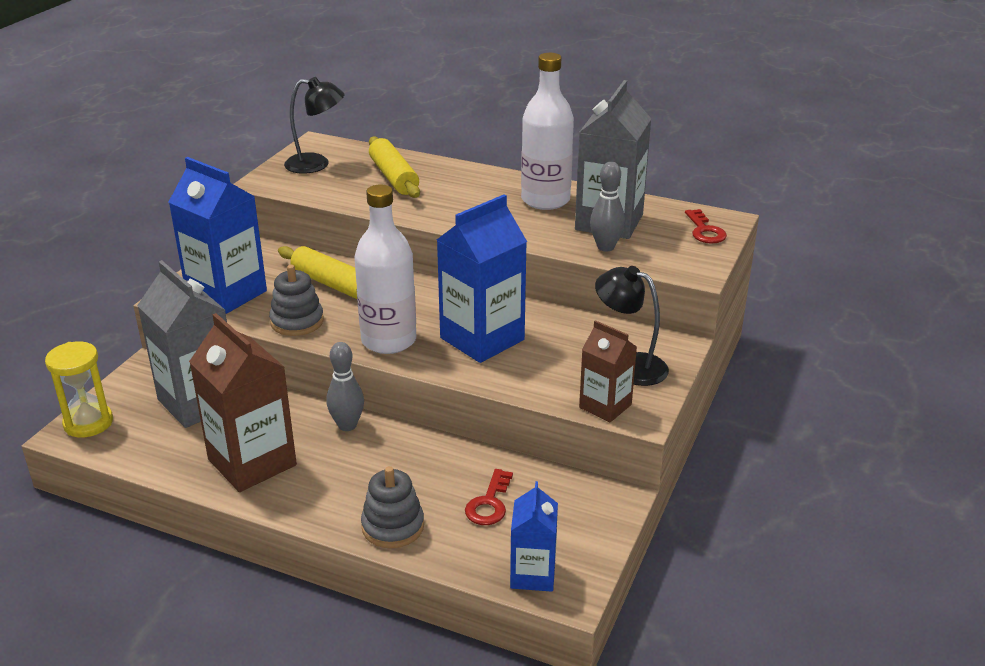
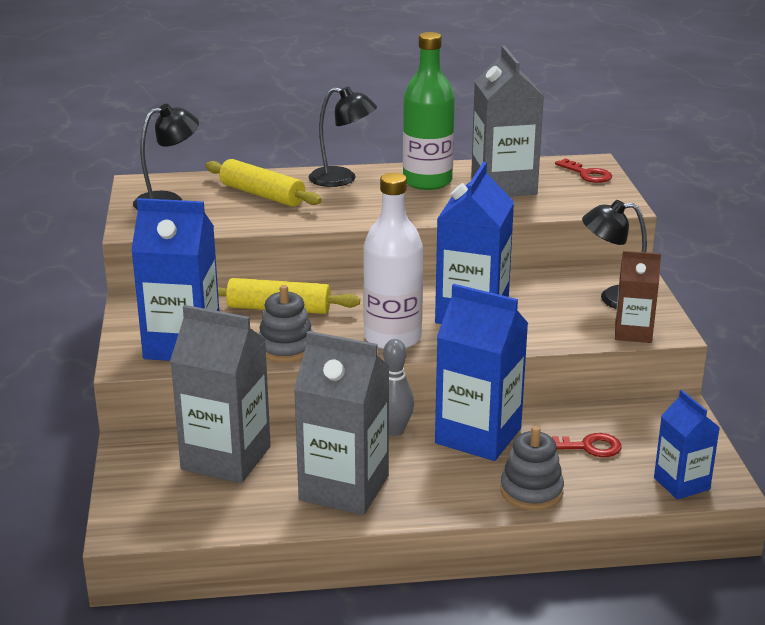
camera: 30 degrees left, 5 degrees down
(88, 423) = (133, 512): yellow hourglass -> none
(252, 462) = (344, 488): brown carton -> grey carton
(408, 456) = (478, 436): none -> blue carton
(476, 179) = (342, 179): none -> black lamp
(489, 503) = (587, 447): red key -> red key turned 75 degrees counterclockwise
(545, 200) = (427, 181): white bottle -> green bottle
(605, 247) = (526, 205): grey bowling pin -> none

